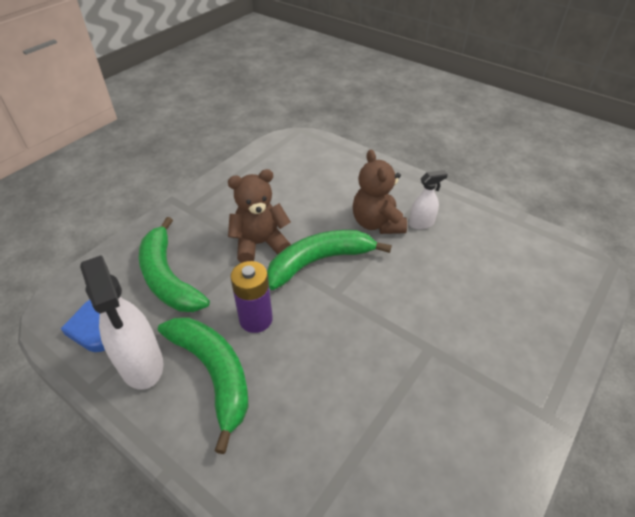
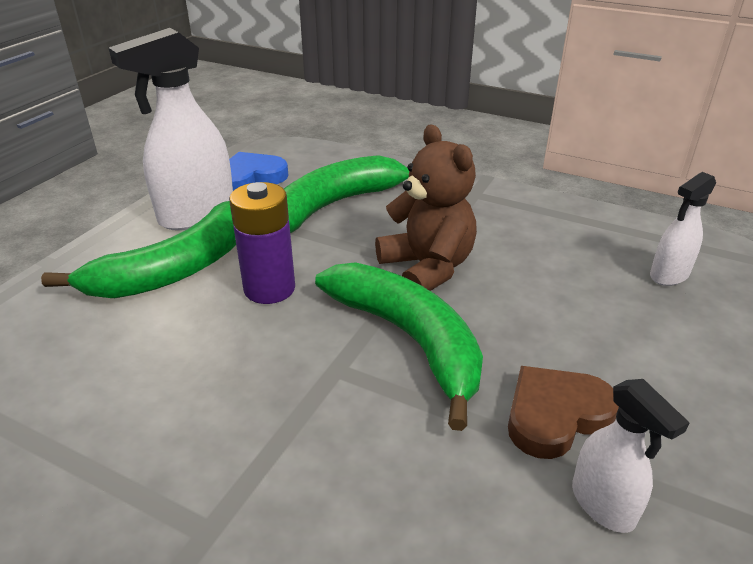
camera: 80 degrees right, 10 degrees down
(295, 163) = (669, 275): none -> white spray bottle
(377, 223) = (555, 415): brown teddy bear -> brown heart

